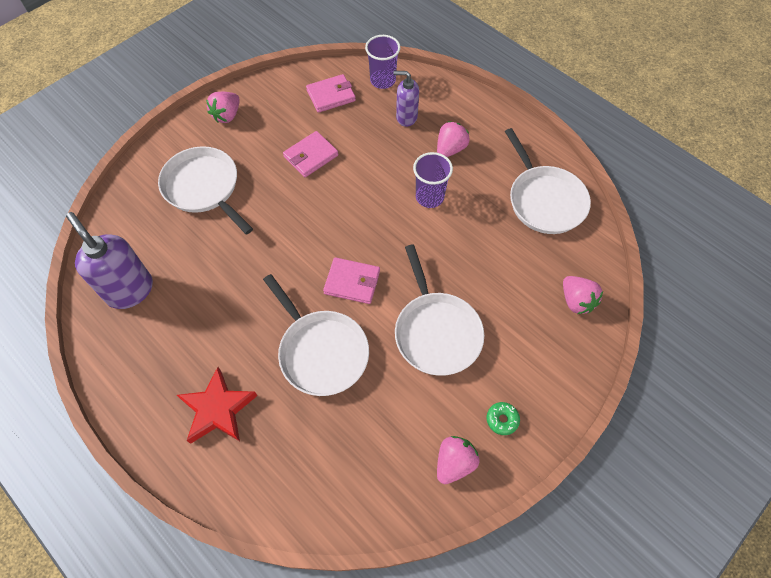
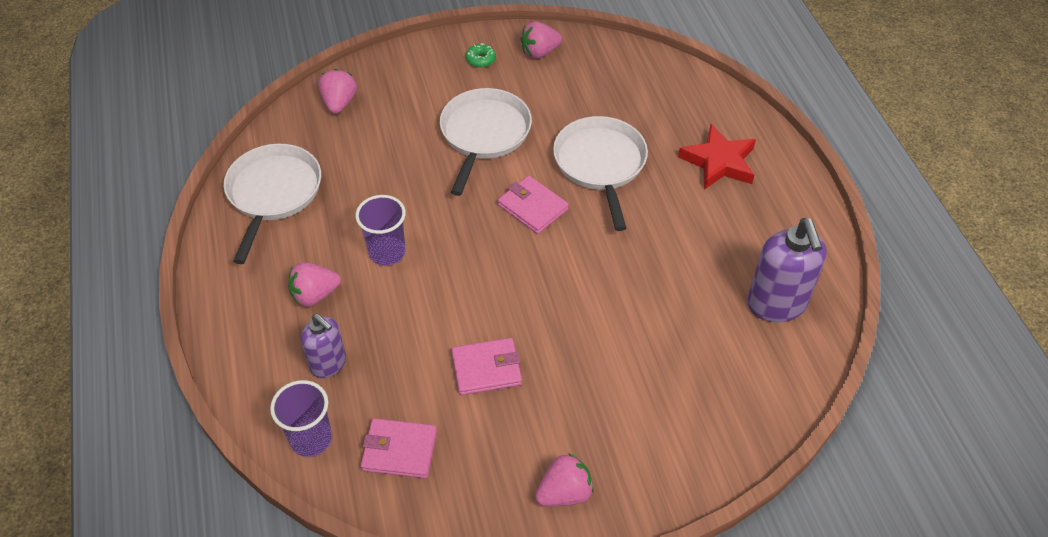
camera: 150 degrees left, 10 degrees down
(204, 187) = (645, 391): white pan -> none

